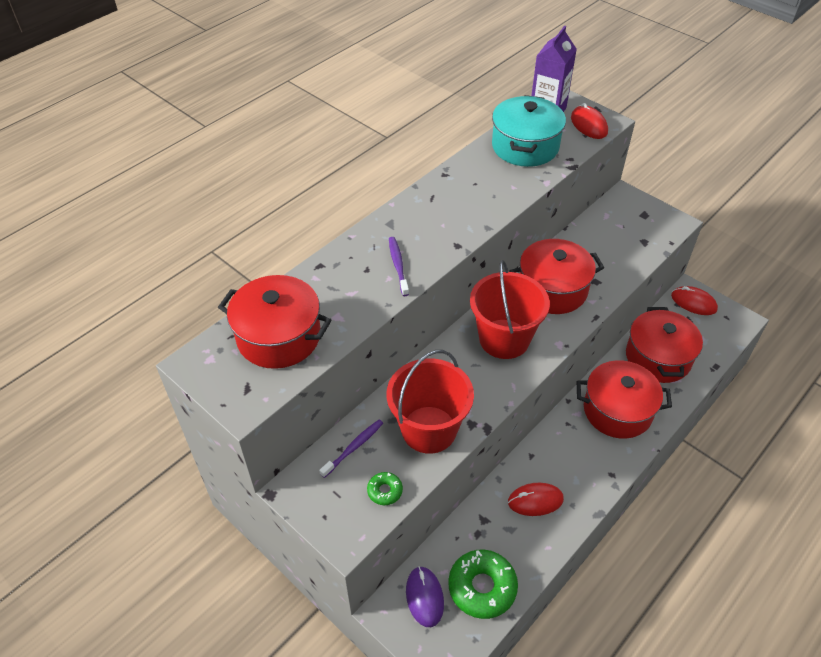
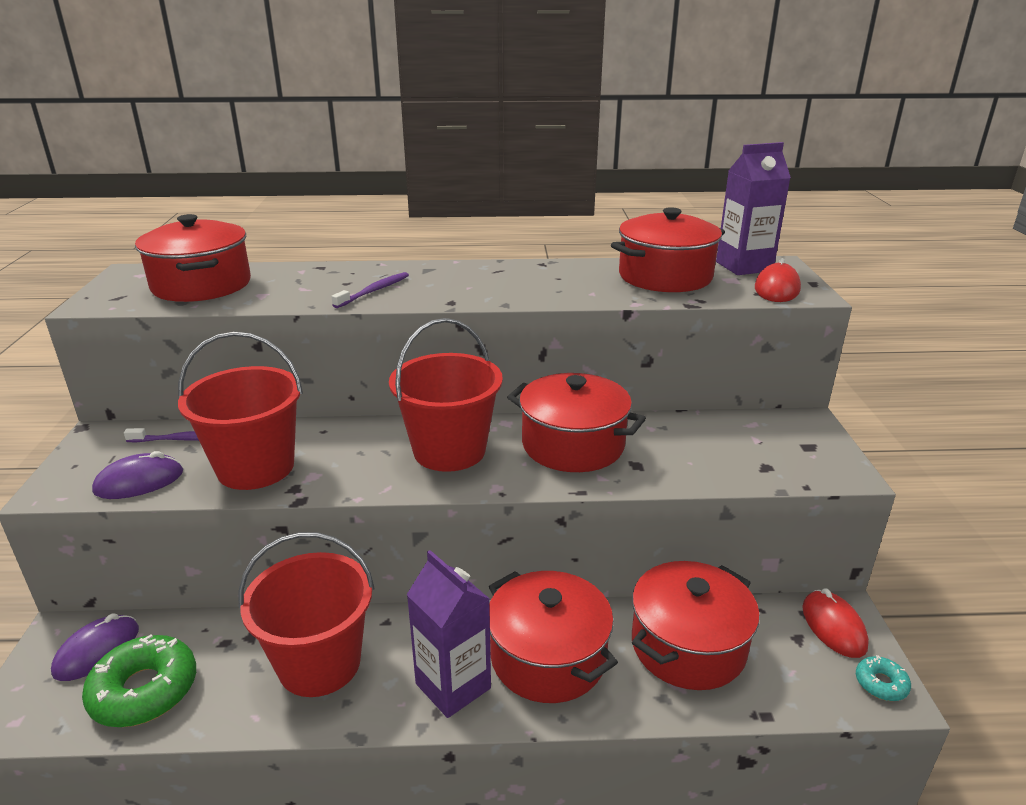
camera: 45 degrees right, 20 degrees down
(385, 491) = (139, 482): green donut -> purple mouse
(525, 146) = (665, 276): turquoise pot -> red pot
(535, 501) = (319, 663): red mouse -> red bucket
(601, 457) = (453, 686): none -> purple carton
(733, 318) = (881, 684): none -> turquoise donut

